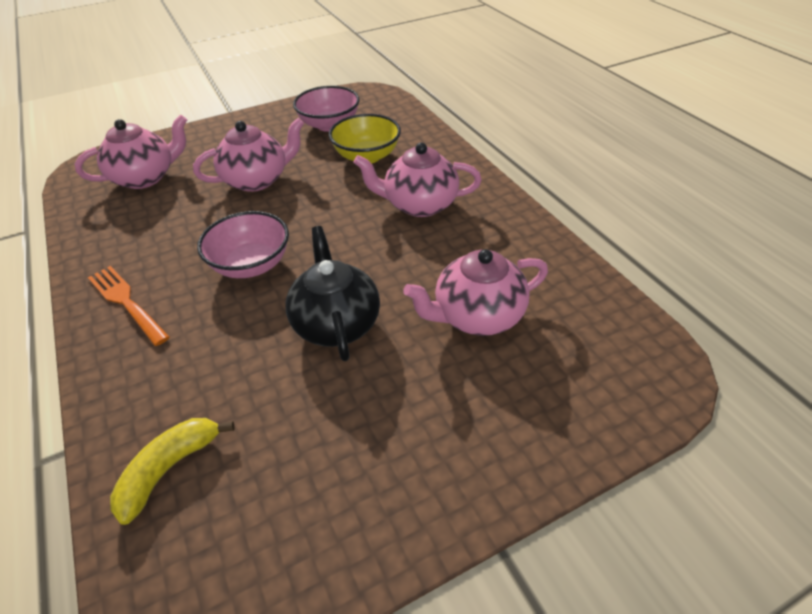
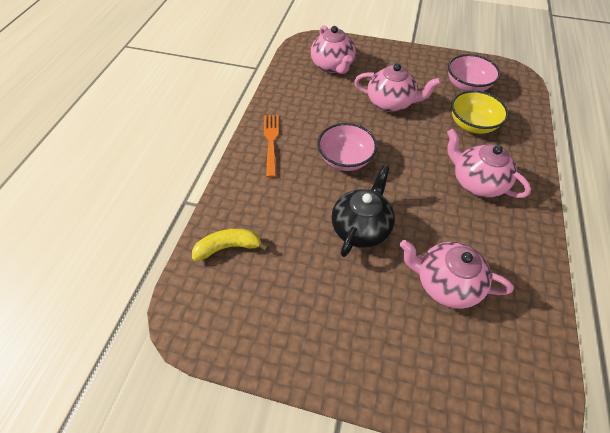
camera: 40 degrees right, 10 degrees up
(145, 177) = (332, 66): pink teapot -> pink teapot turned 60 degrees clockwise

